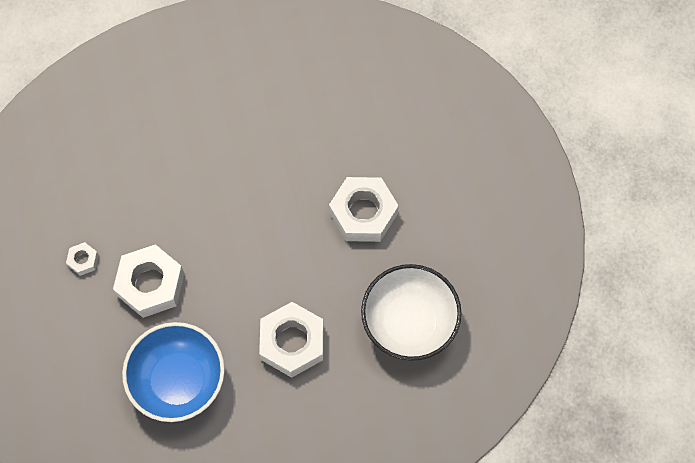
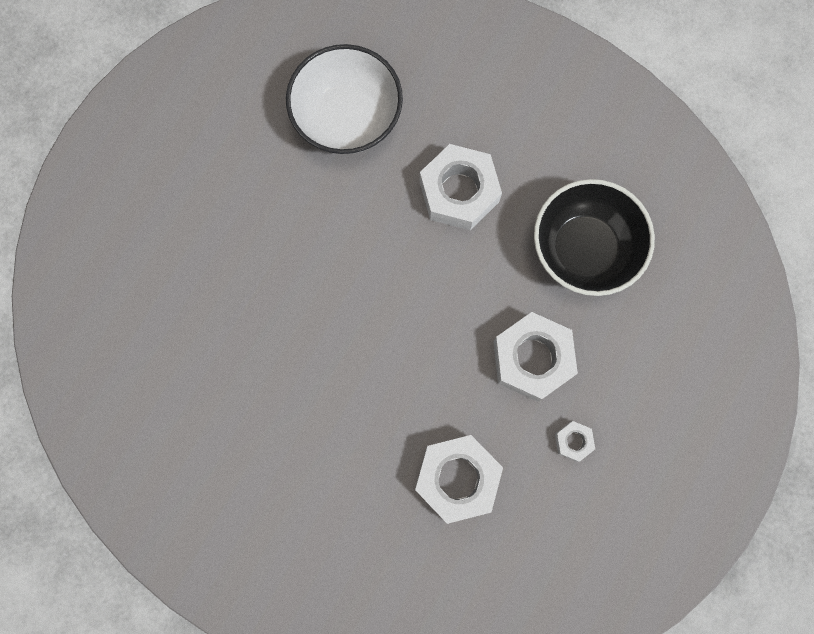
camera: 135 degrees left, 10 degrees up
(179, 380) = (584, 249): blue bowl -> black bowl
(363, 213) = (285, 245): white nut -> white nut (457, 478)

